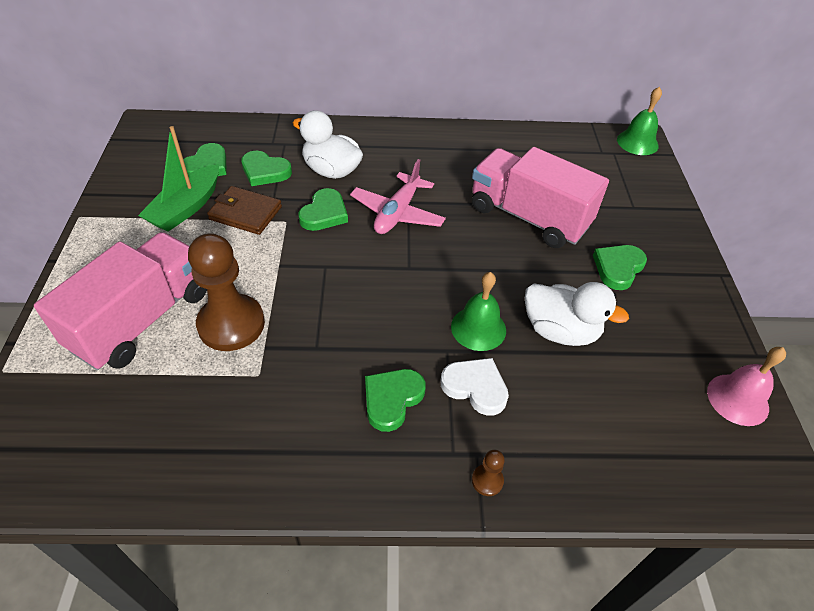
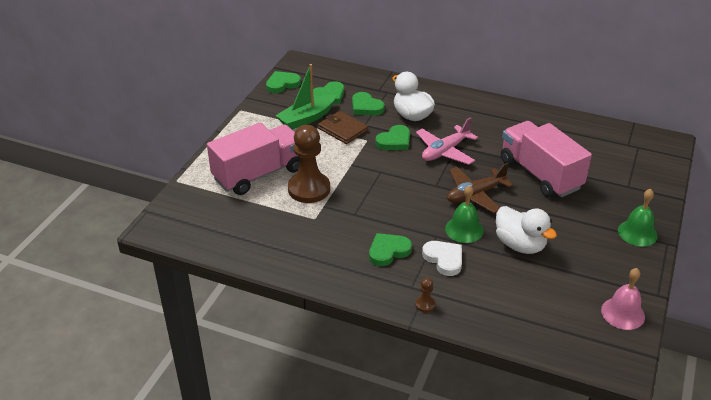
camera: 25 degrees right, 10 degrees down
(466, 269) = (475, 195): none -> brown plane
(618, 268) = (588, 220): green heart -> green heart (282, 84)
(637, 142) = (664, 144): green bell -> green bell (637, 233)

